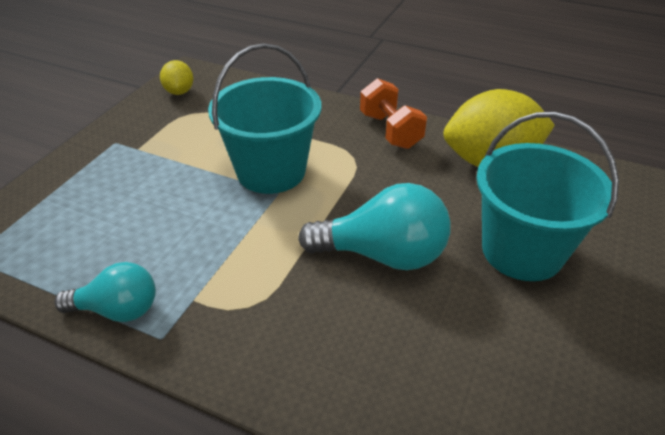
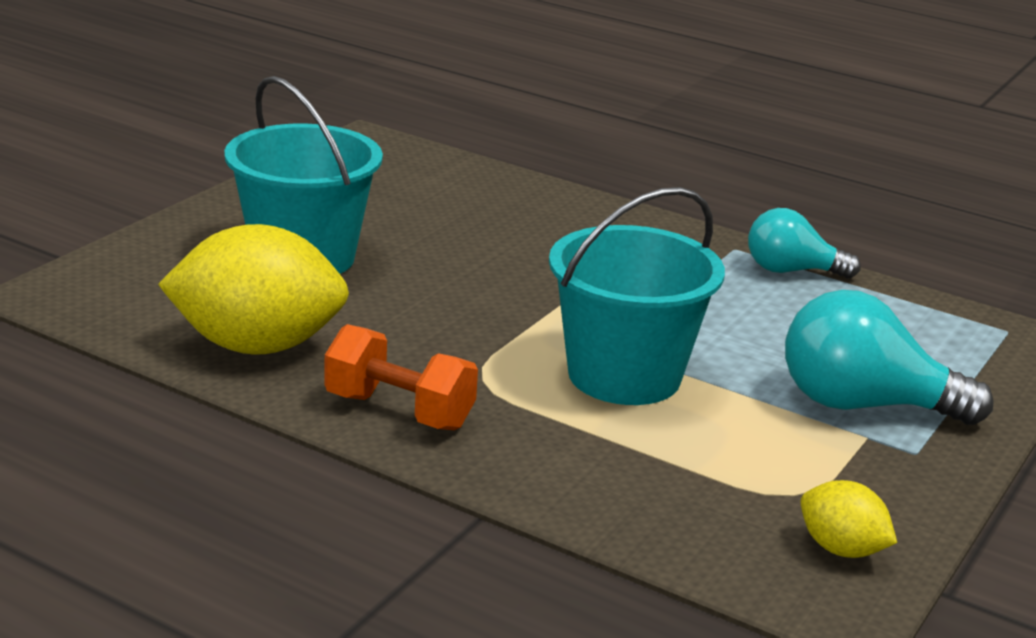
camera: 175 degrees left, 15 degrees down
(179, 91) = (841, 549): yellow lemon -> yellow lemon turned 45 degrees counterclockwise
(383, 255) = (480, 274): turquoise light bulb -> turquoise light bulb (863, 405)
(390, 131) = (399, 411): orange dumbbell -> orange dumbbell turned 45 degrees counterclockwise

